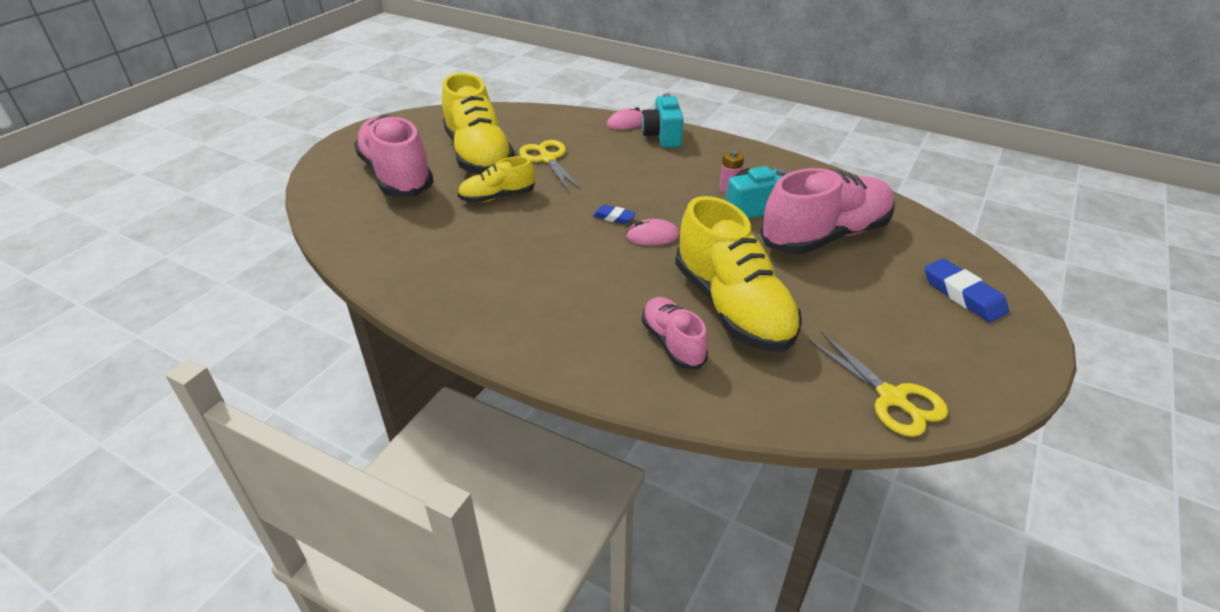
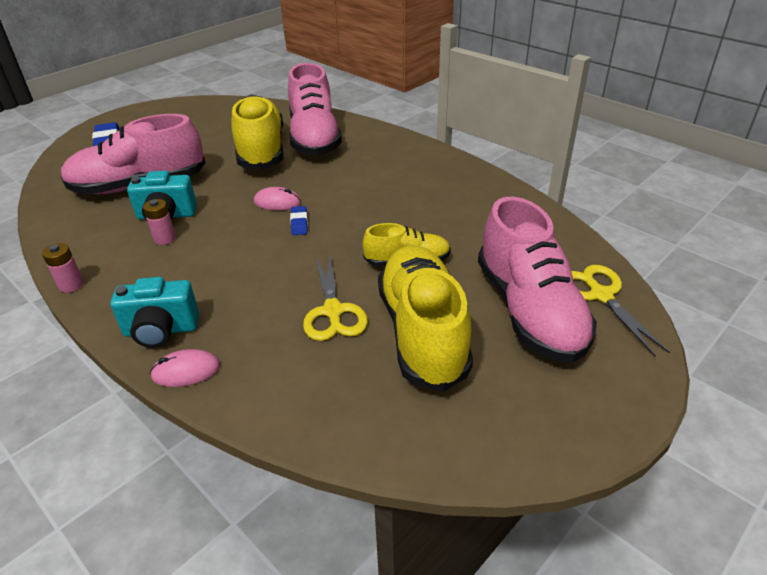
camera: 165 degrees left, 0 degrees up
(614, 217) = (299, 223): blue eraser -> blue eraser turned 45 degrees clockwise
(662, 136) = (161, 330): turquoise camera -> turquoise camera turned 75 degrees clockwise
(673, 343) = (314, 138): pink shoe -> pink shoe, size x1.88
(761, 151) = (71, 285): none -> pink battery
(892, 398) = (220, 108): yellow scissors -> yellow scissors (601, 295)

